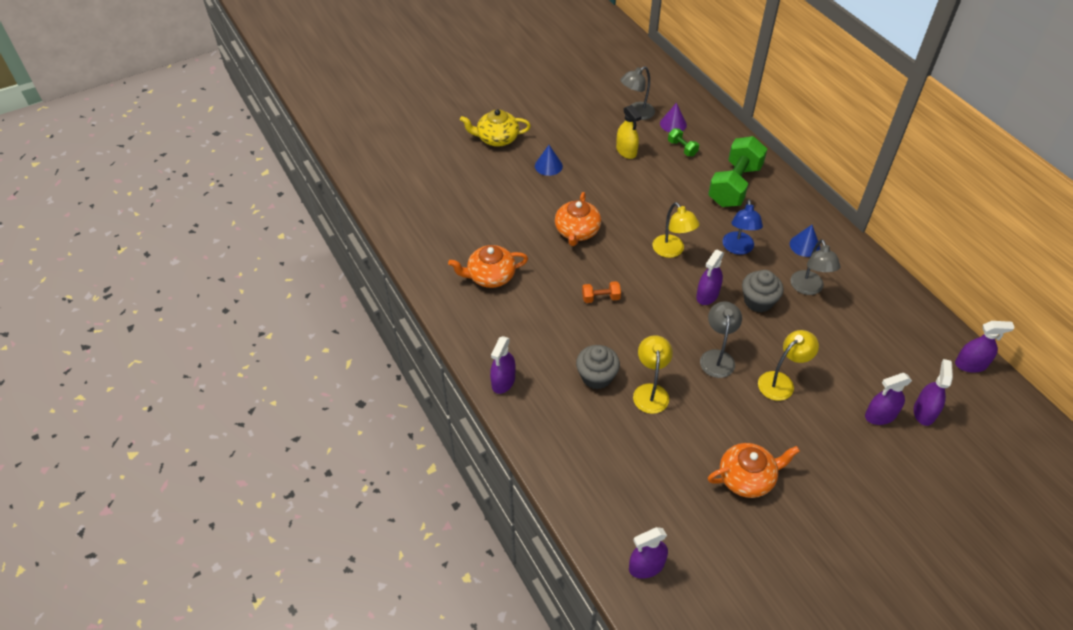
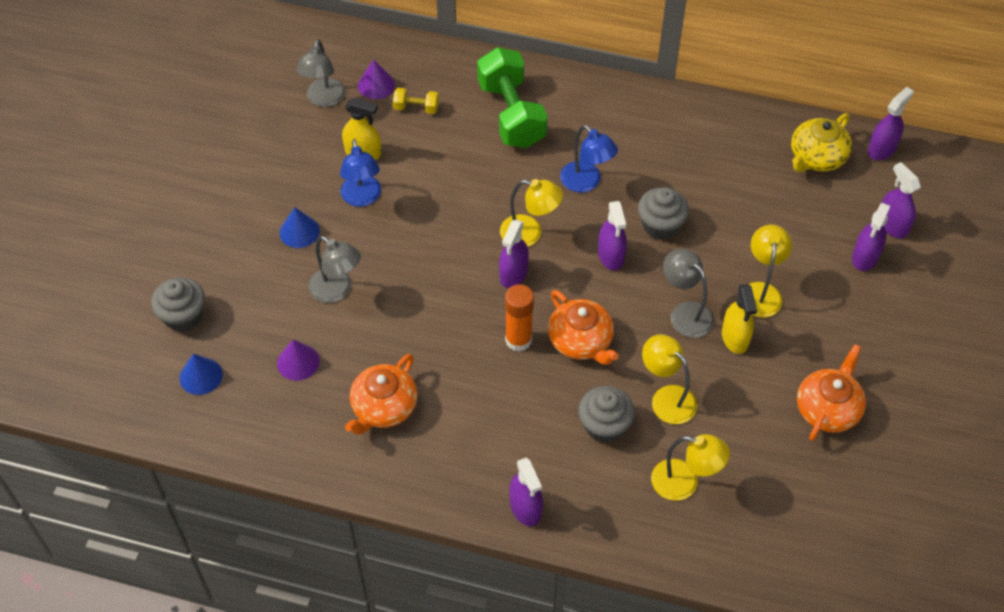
camera: 45 degrees left, 5 degrees up
(447, 165) = (183, 316): none -> grey cupcake
(475, 224) = (298, 362): none -> purple cone
(497, 138) = (203, 241): yellow teapot -> yellow teapot (816, 157)
(577, 231) = (415, 285): orange teapot -> orange teapot (581, 341)
(600, 172) = (362, 198): none -> blue lamp
(600, 298) = (518, 340): orange dumbbell -> orange glue stick
(607, 443) = (684, 483): none -> yellow lamp
(646, 566) = (837, 565): purple spray bottle -> purple spray bottle (513, 274)
(682, 148) = (416, 108): green dumbbell -> yellow dumbbell
(733, 393) = (735, 337): none -> yellow spray bottle
(804, 245) = (640, 133): blue cone -> blue cone (201, 376)
(808, 288) = (688, 177): grey lamp -> grey lamp (337, 290)

